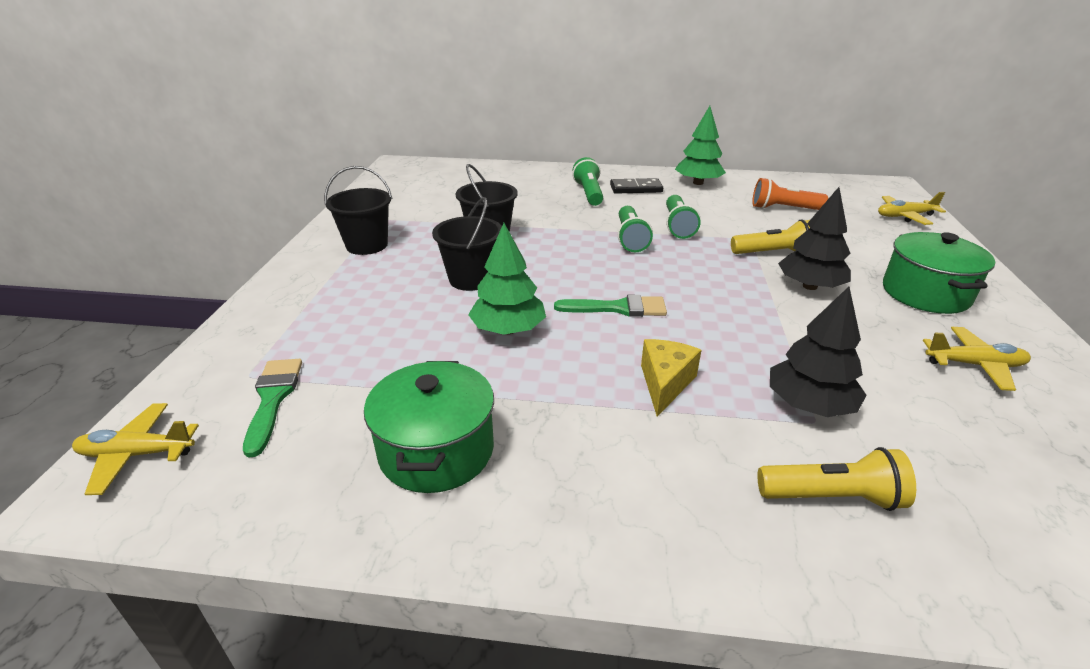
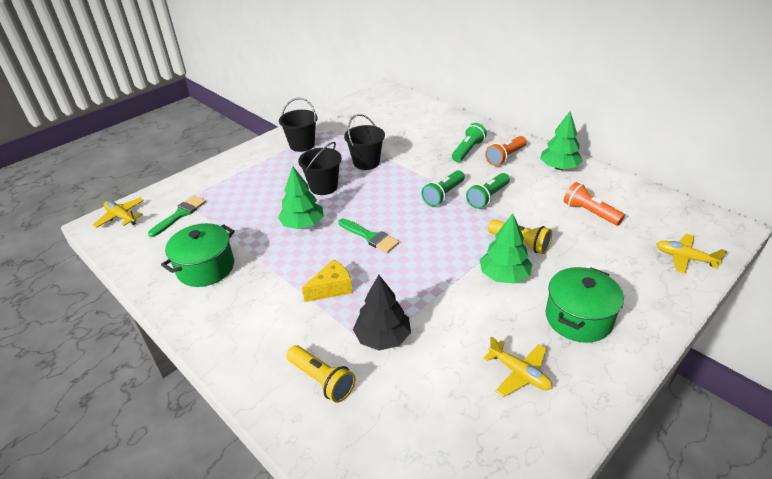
camera: 40 degrees right, 5 degrees up
(636, 188) = (505, 157): black domino -> orange flashlight
(810, 286) = (504, 275): black tree -> green tree

